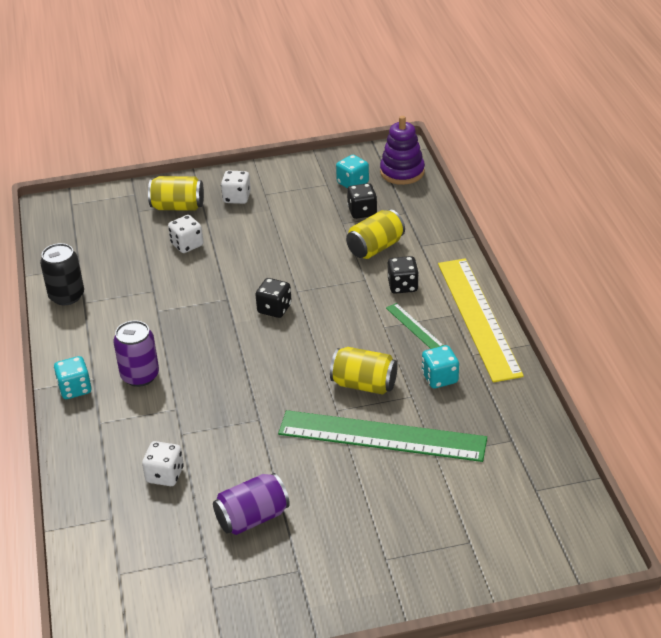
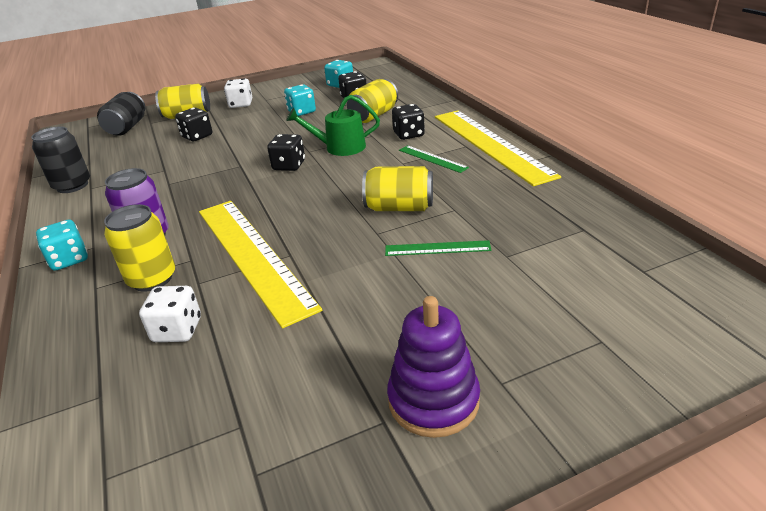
camera: 10 degrees left, 5 degrees down
(113, 214) = (127, 127): none -> black can
(145, 423) = (152, 279): none -> yellow can
(187, 245) = (197, 136): white dice -> black dice
(228, 414) = (253, 255): none -> yellow ruler
(252, 518) = (301, 362): purple can -> none
(329, 292) = (340, 147): none -> green watering can
(382, 436) = (437, 248): green ruler -> green ruler, size x0.43
(402, 172) = (379, 74): purple stacking toy -> purple stacking toy (433, 400)
(439, 378) = (477, 191): turquoise dice -> turquoise dice (301, 112)

